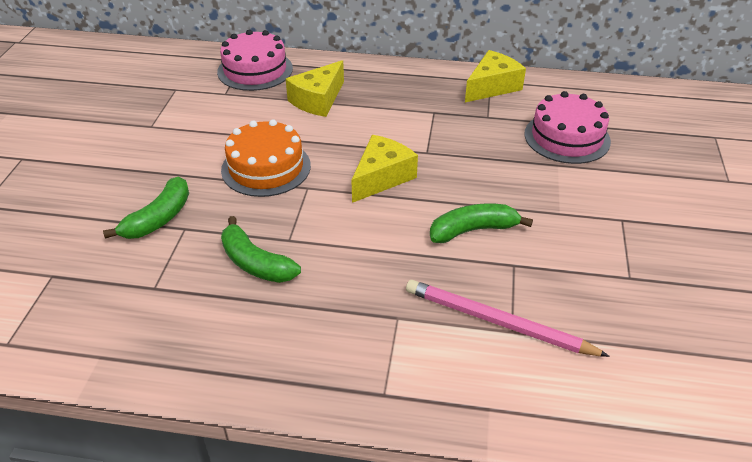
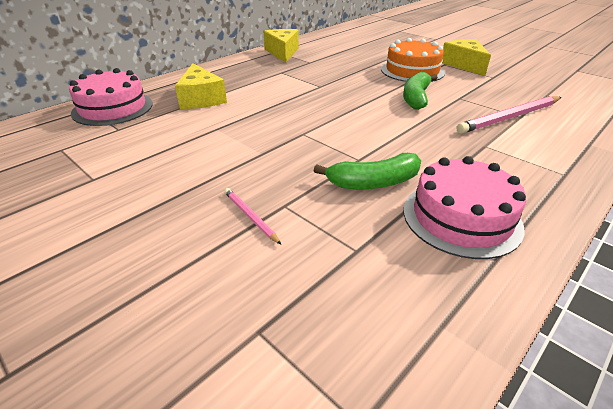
camera: 55 degrees left, 5 degrees down
(158, 218) = (250, 216): green banana -> pink pencil
(266, 168) = (253, 142): orange cake -> orange cake (412, 71)
(381, 177) = (327, 106): yellow cheese -> yellow cheese (464, 65)
(567, 137) = (358, 53): pink cake -> pink cake (461, 217)

